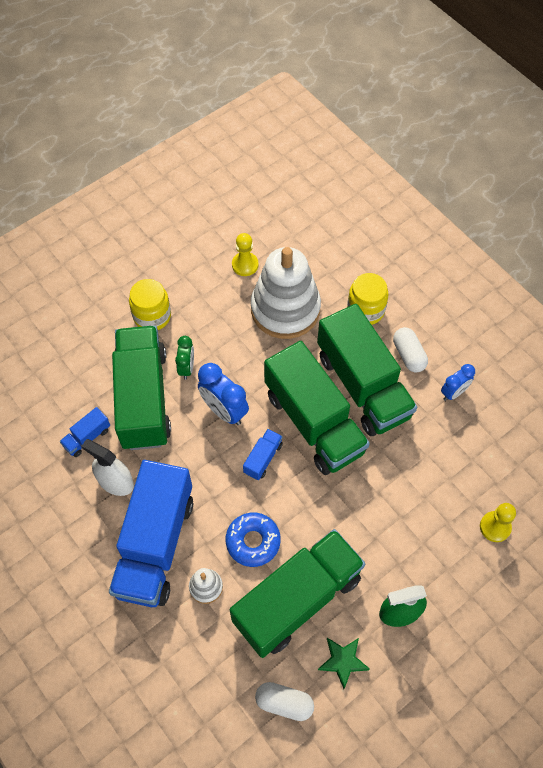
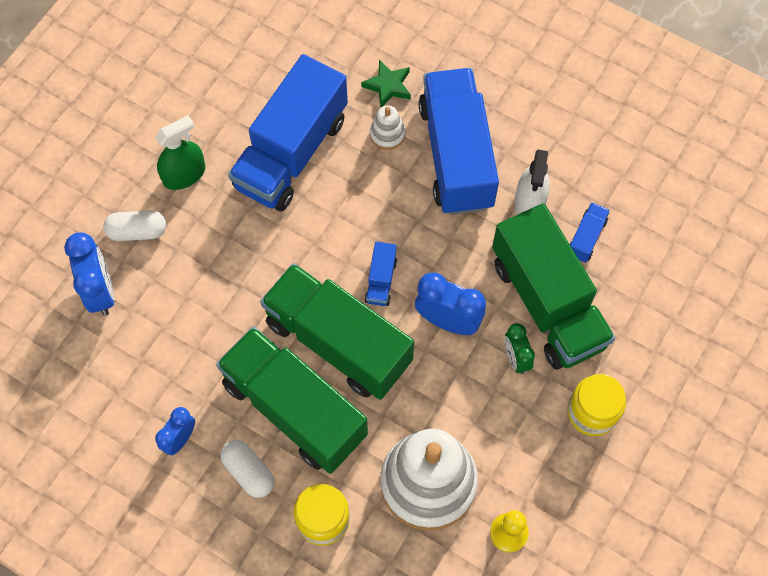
camera: 160 degrees right, 5 degrees up
(115, 482) = (529, 202): white spray bottle -> white spray bottle turned 90 degrees clockwise
(253, 541) = (357, 191): blue donut -> none
(284, 703) = (273, 64): white capsule -> white capsule (137, 231)
(297, 599) = (291, 153): green truck -> blue truck
(343, 661) = (229, 114): green star -> green star (388, 86)
(495, 527) = (100, 291): yellow pawn -> blue clock

